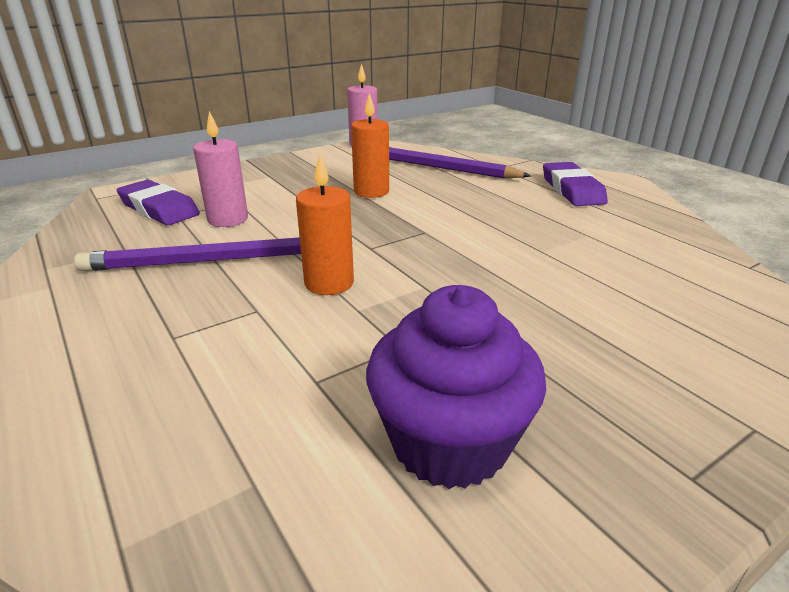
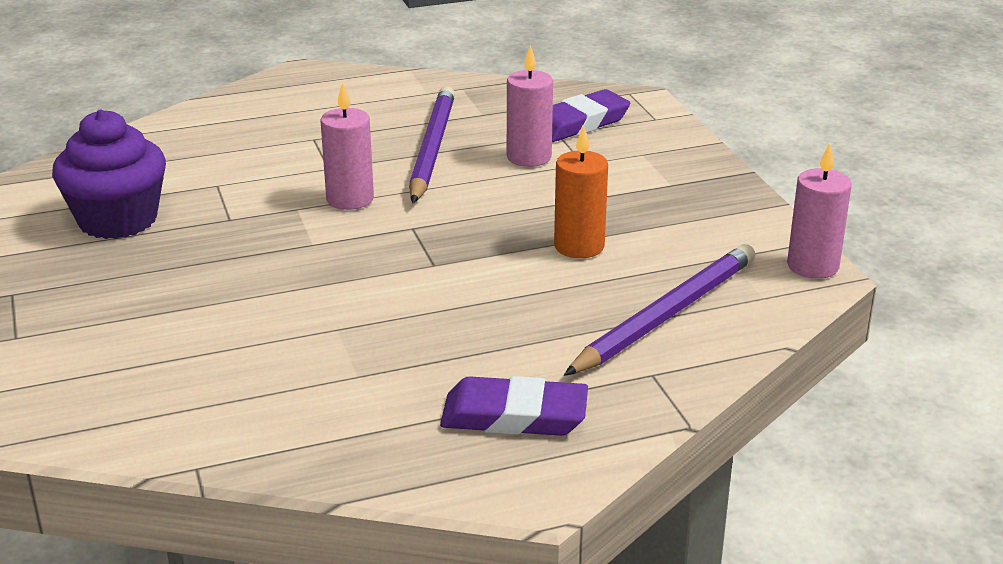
camera: 105 degrees right, 0 degrees up
(329, 283) = (350, 199): orange candle -> pink candle

